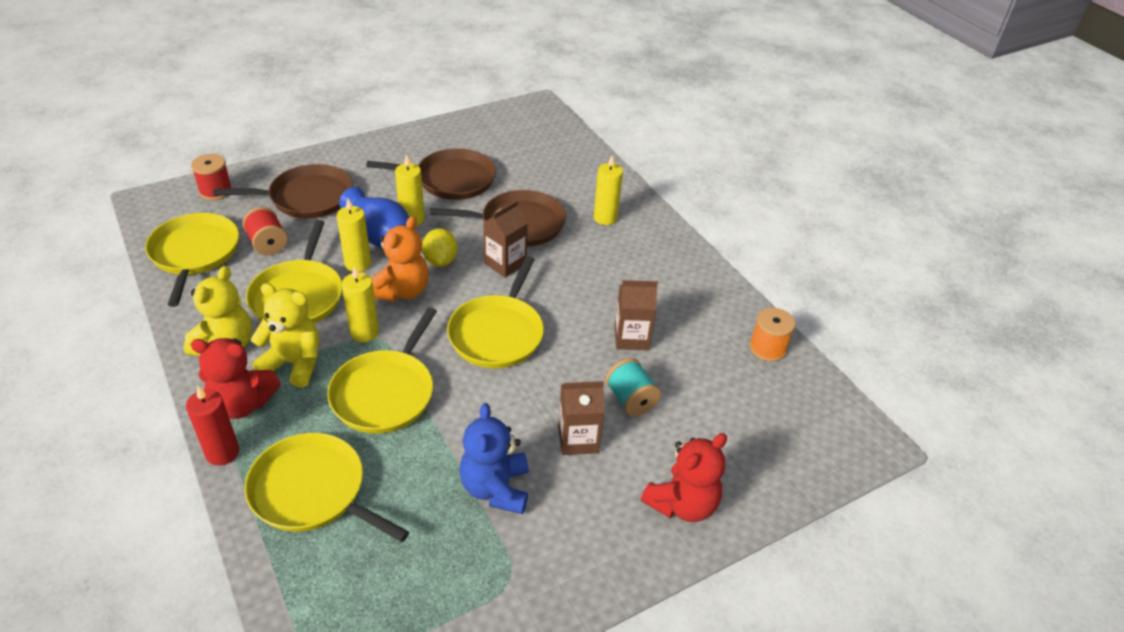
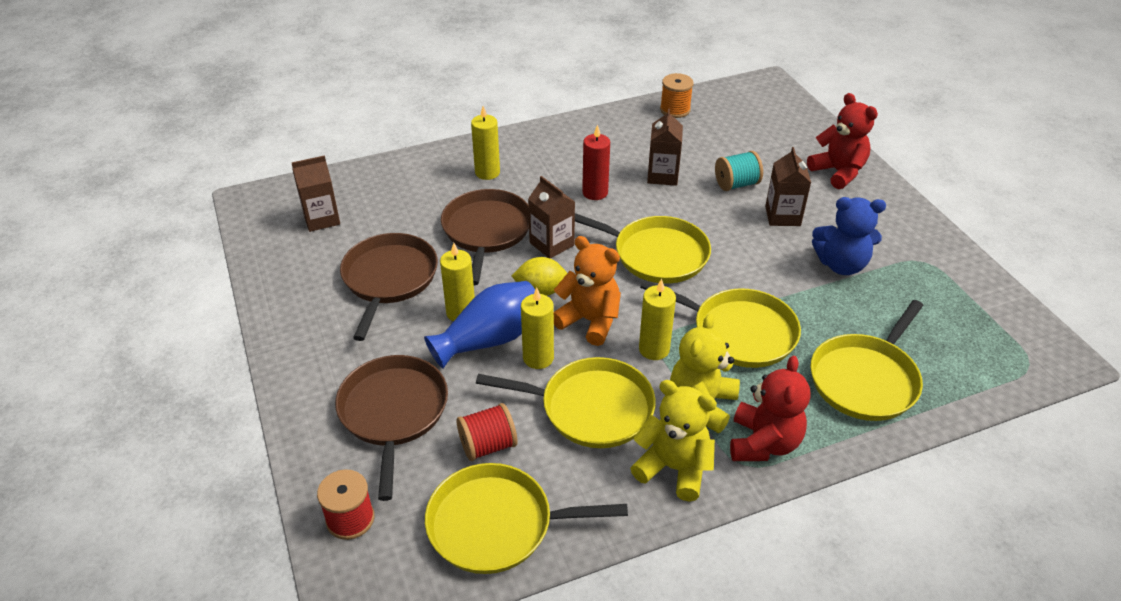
camera: 80 degrees left, 0 degrees up
(222, 452) = (830, 452): red candle -> red candle (595, 192)
(521, 139) = (321, 219): none -> brown carton

